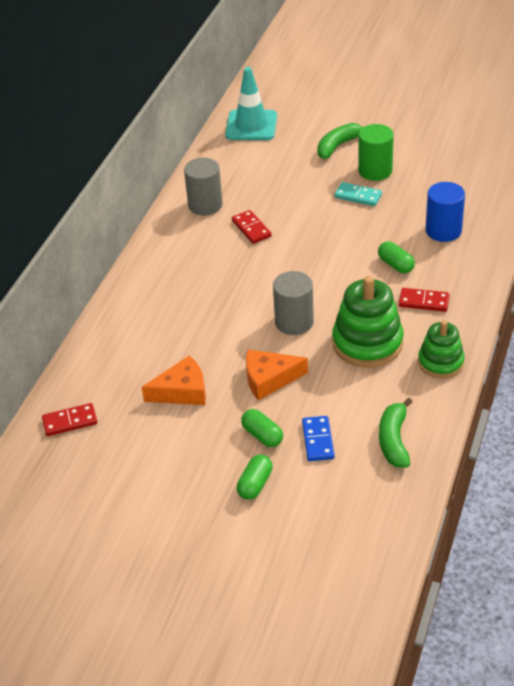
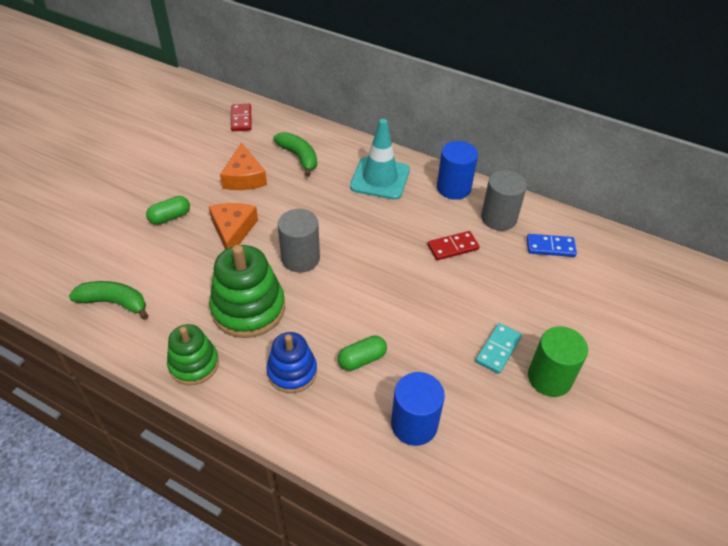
camera: 95 degrees right, 5 degrees up
(168, 235) = (453, 188): none -> blue cylinder
(251, 126) = (649, 273): turquoise traffic cone -> turquoise traffic cone (380, 178)
(255, 484) = (122, 206): green capsule -> none
(317, 440) = (145, 250): blue domino -> blue domino (550, 247)
(338, 146) = (606, 349): green banana -> green banana (299, 157)
(424, 301) = (292, 372): red domino -> blue stacking toy

